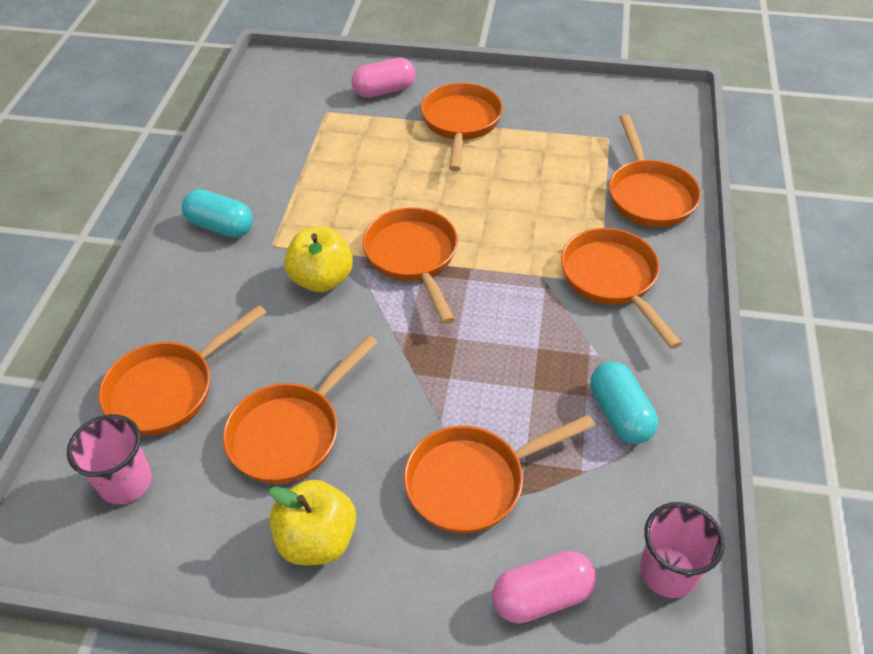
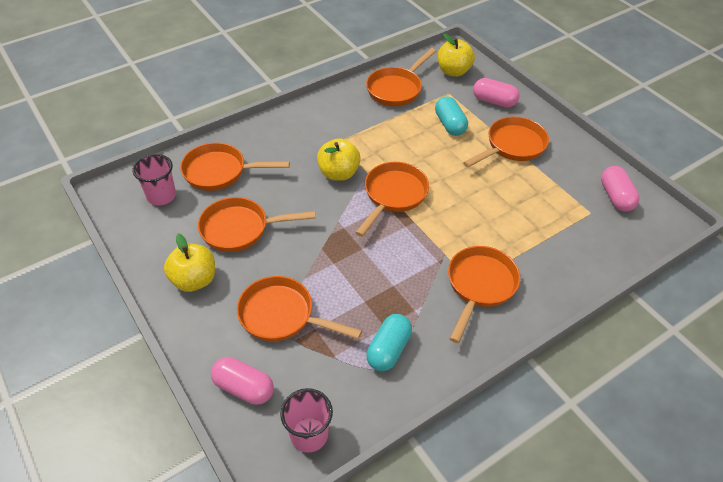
camera: 45 degrees right, 0 degrees up
(221, 226) = (328, 116): turquoise capsule -> turquoise capsule (450, 124)
(301, 86) = (453, 71): none -> yellow apple
(608, 108) = (615, 197): none -> pink capsule
(649, 195) = (569, 261): orange pan -> orange pan (396, 89)

